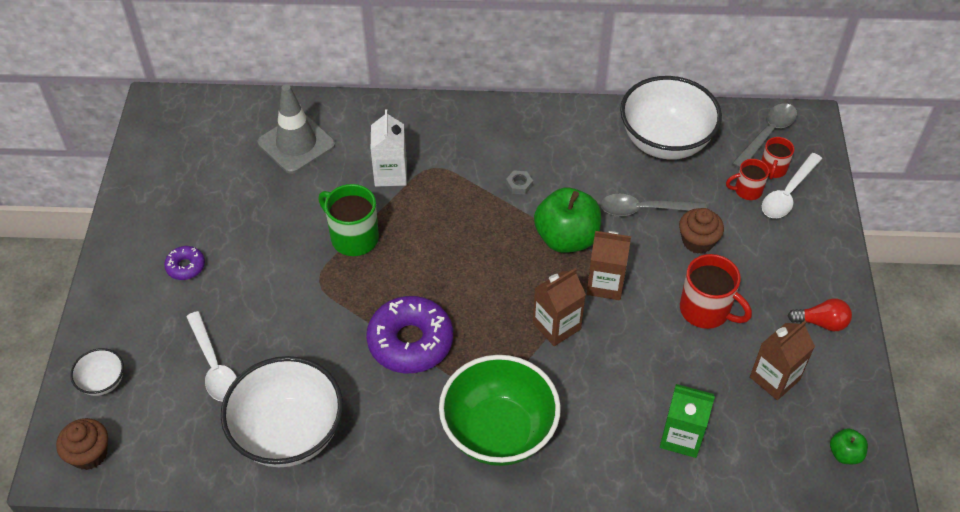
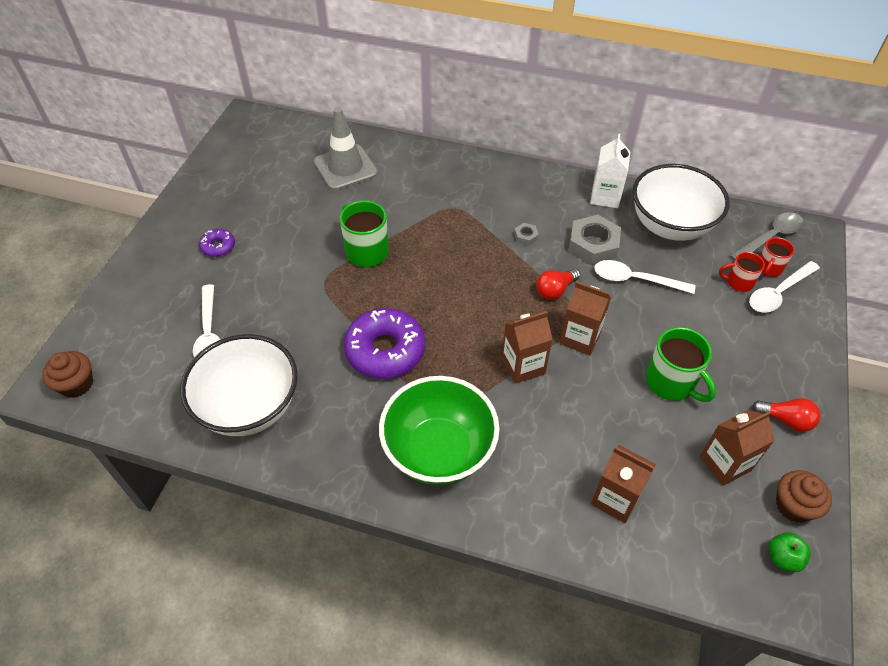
camera: 15 degrees right, 0 degrees up
(103, 382) = (113, 326): white bowl -> none
(390, 174) = (416, 206): white carton -> white carton (605, 197)
(566, 238) = (555, 290): green apple -> red light bulb
(592, 180) = (593, 245): none -> grey nut
(644, 209) = (635, 280): grey spoon -> white spoon
(681, 437) = (615, 499): green carton -> brown carton
(697, 241) = (679, 318): brown cupcake -> brown cupcake (793, 505)
(706, 310) = (671, 383): red mug -> green mug

